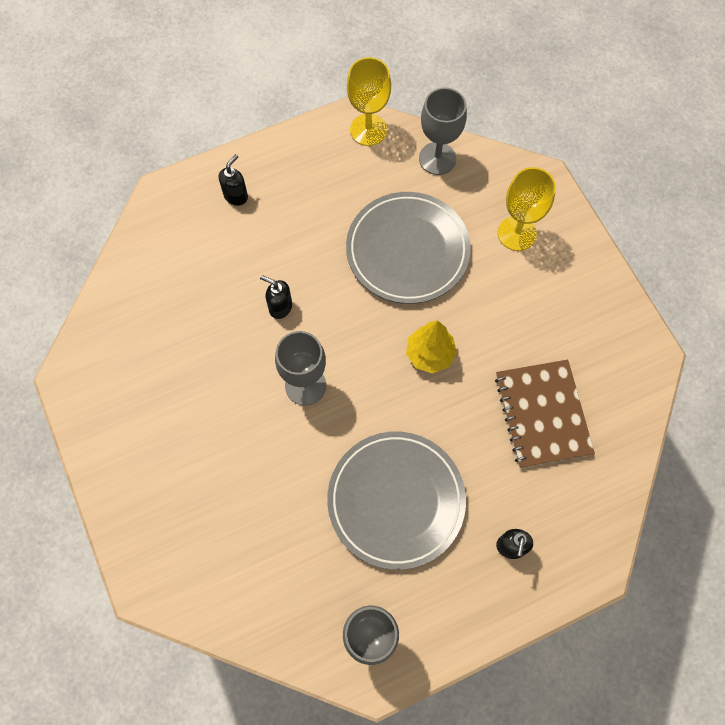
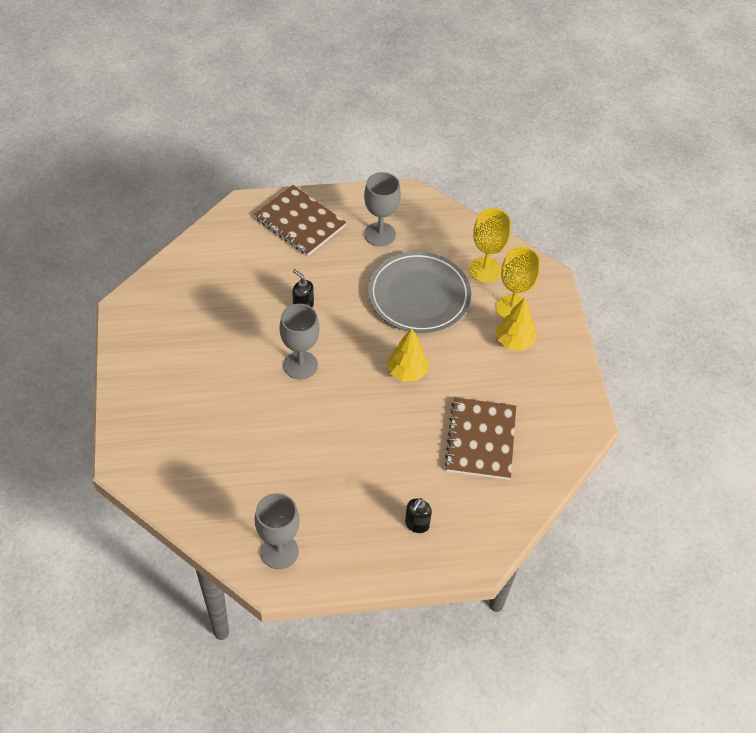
camera: 15 degrees right, 15 degrees down
(236, 196) = (300, 222): black soap dispenser -> brown notebook
(368, 130) = (422, 205): yellow goblet -> yellow goblet (485, 270)
(396, 500) = (338, 464): grey plate -> none
(437, 158) = (469, 239): grey goblet -> grey goblet (380, 234)
(534, 276) = (514, 342): none -> yellow tree

